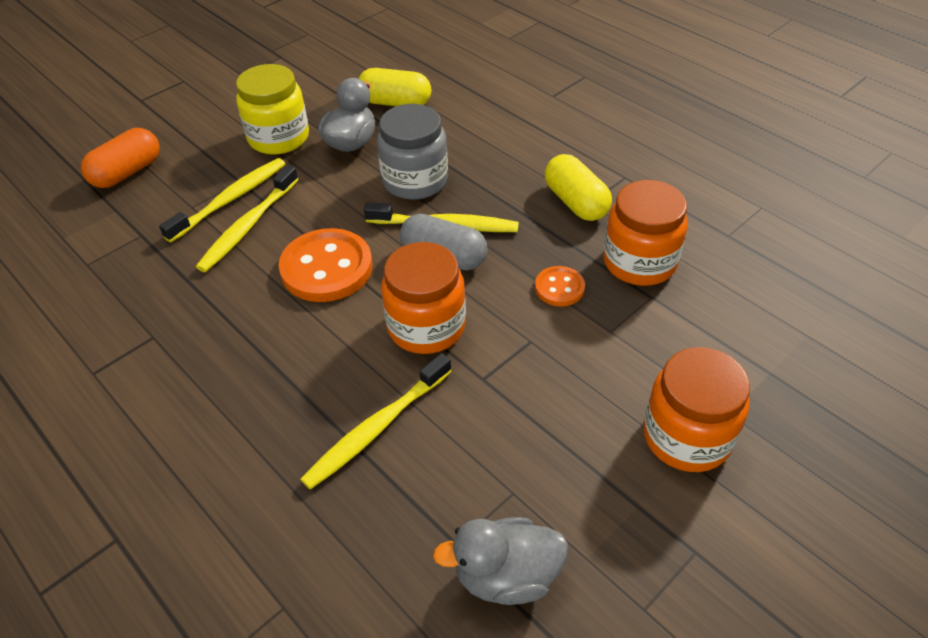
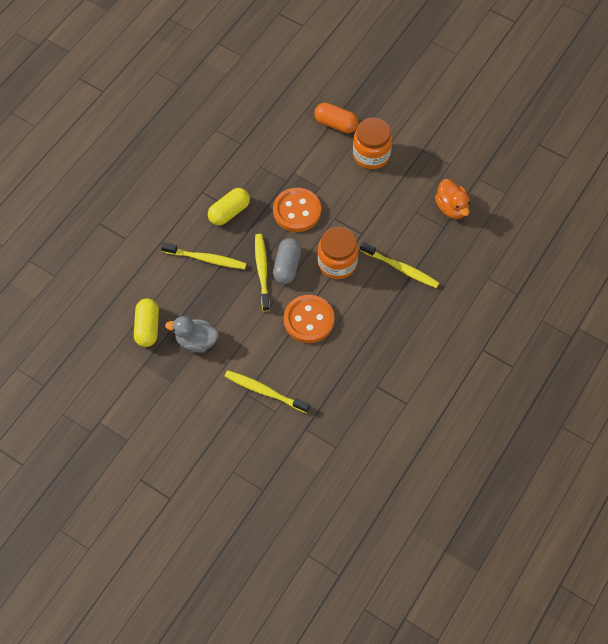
camera: 105 degrees left, 15 degrees up
(127, 172) = (252, 465): orange capsule -> orange capsule (336, 124)
(248, 226) = (285, 372): yellow toothbrush -> yellow toothbrush (206, 259)
(279, 138) = (199, 386): yellow jar -> none
(415, 181) = (227, 295): grey jar -> none
(506, 575) = (451, 208): grey duck -> orange duck
(559, 288) = (297, 211): orange button -> orange button, size x1.91
(639, 262) = (270, 179): orange jar -> none

